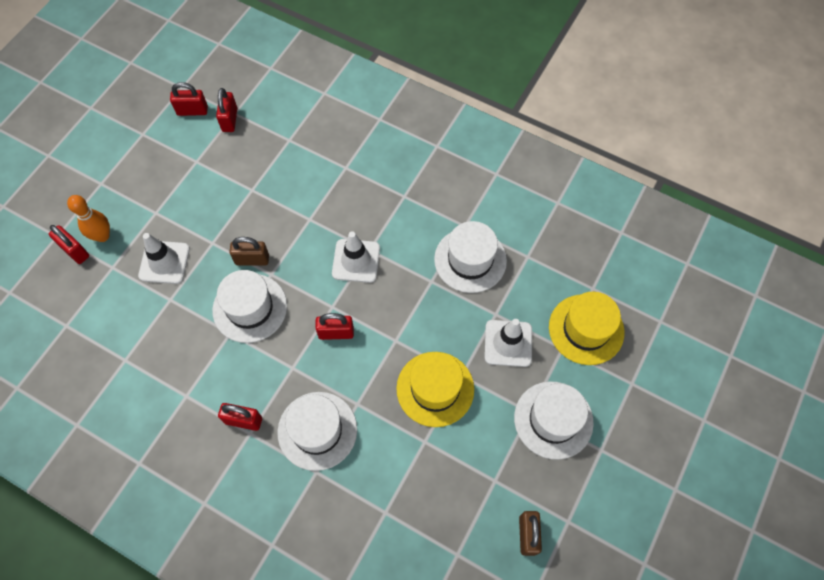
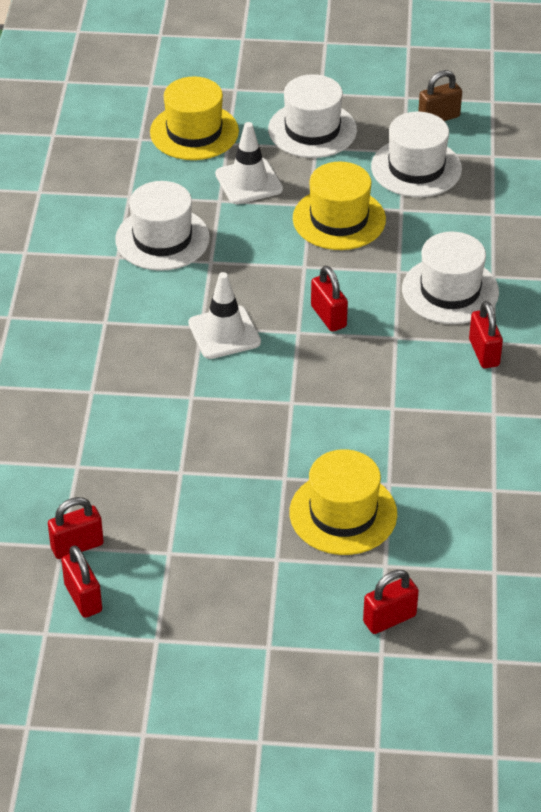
camera: 115 degrees left, 20 degrees down
(75, 251) = (389, 619): red padlock -> red padlock turned 45 degrees clockwise
(102, 236) = (348, 599): orange bowling pin -> none
(164, 262) = (343, 513): white traffic cone -> yellow hat
(250, 308) = (349, 403): white hat -> white hat (416, 168)
(252, 260) = (283, 428): brown padlock -> none

